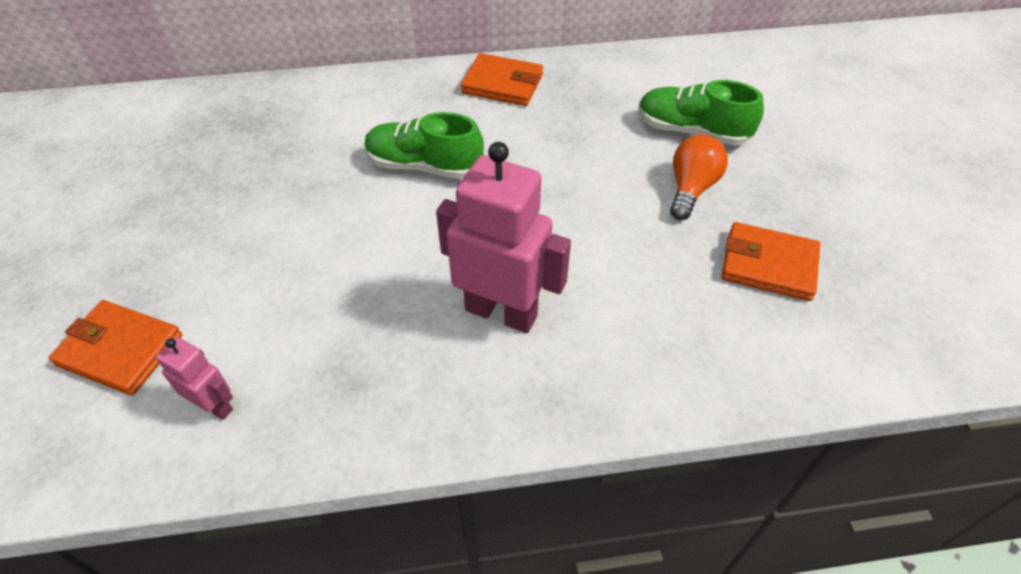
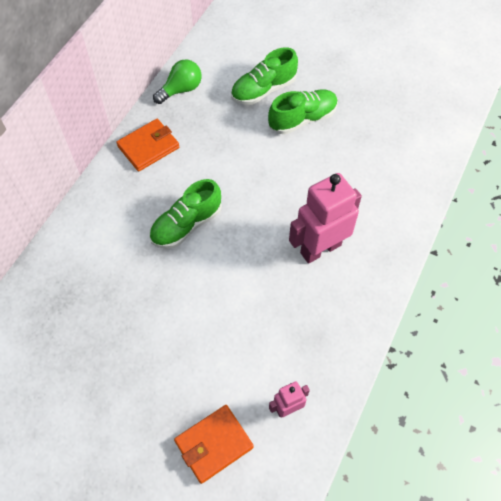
camera: 55 degrees left, 10 degrees up
(608, 68) = (181, 90): none -> green light bulb
(691, 188) = (302, 119): orange light bulb -> green shoe
(768, 265) = (371, 125): orange wallet -> none

